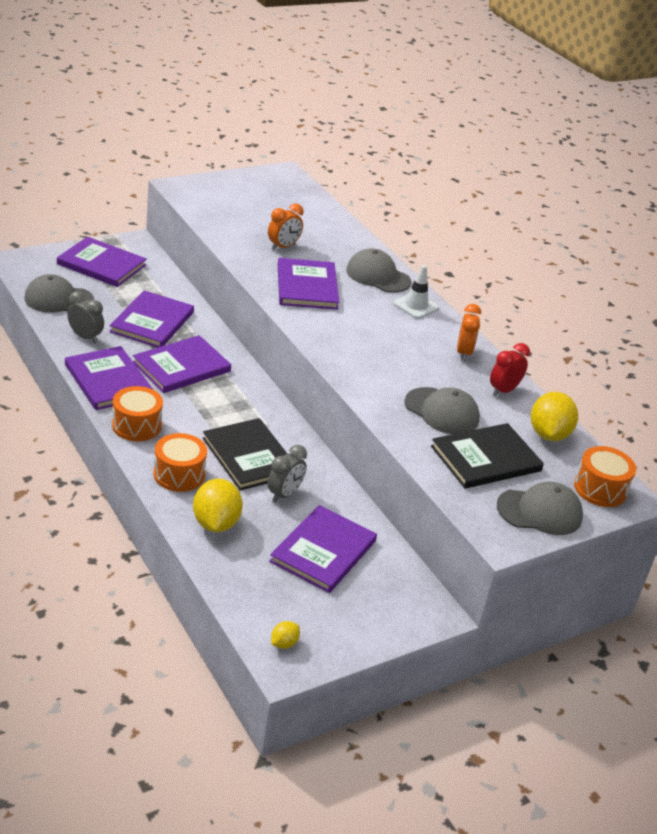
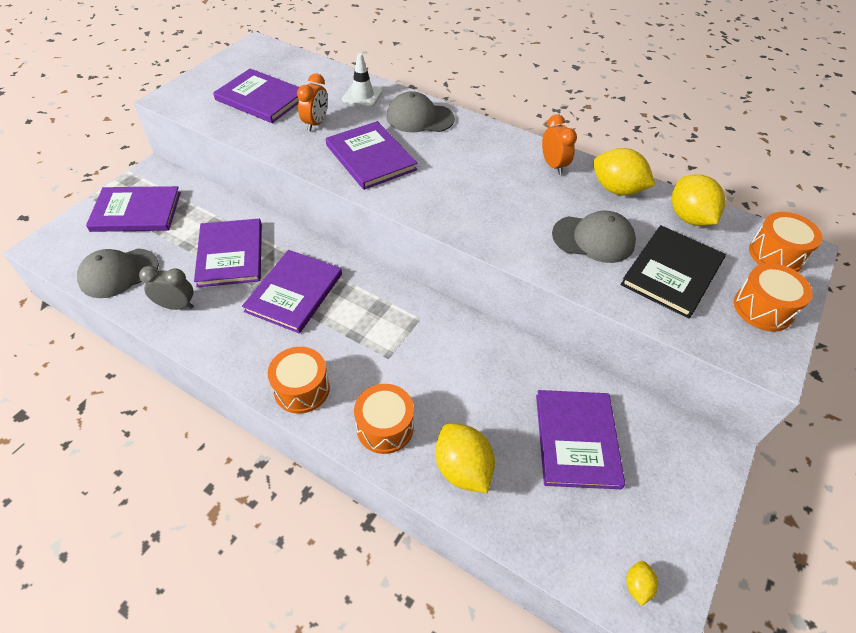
camera: 25 degrees left, 15 degrees up
(108, 380) = (235, 347): purple book -> purple book (261, 98)
(249, 456) = (430, 365): black book -> none
(284, 494) = (493, 392): grey clock -> none
(416, 306) = (475, 135): white traffic cone -> white traffic cone (362, 96)
(503, 391) = (616, 189): red clock -> yellow lemon
(539, 512) = (763, 308): grey cap -> orange drum

